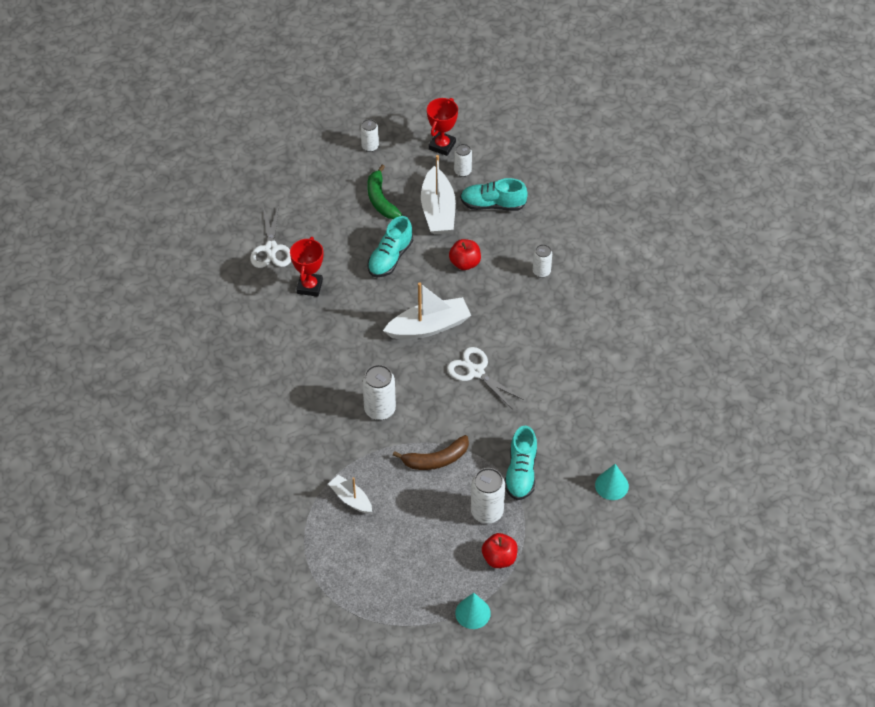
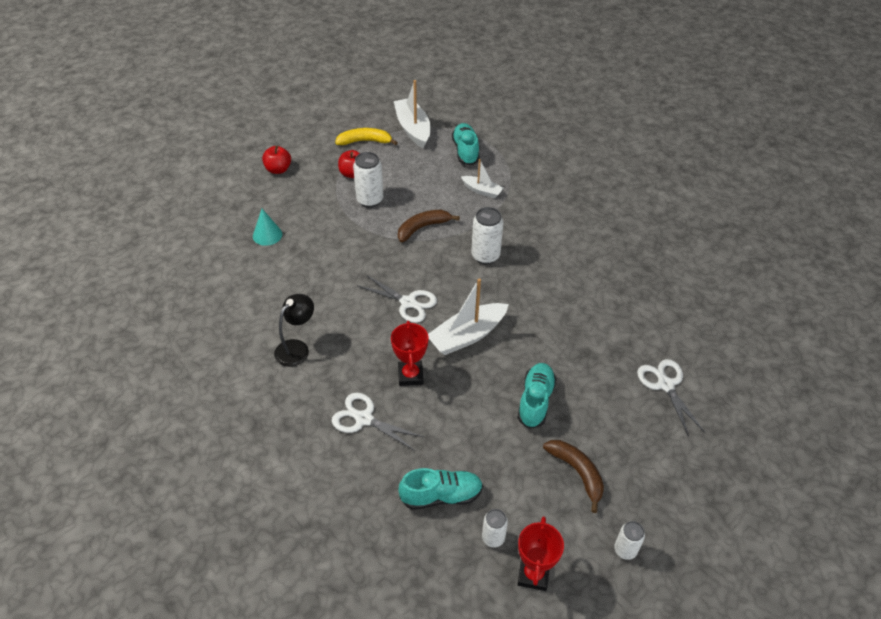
camera: 165 degrees right, 5 degrees down
(309, 286) = (604, 352): red trophy -> red trophy (410, 375)
(380, 199) = (577, 473): green banana -> brown banana
(438, 210) = (504, 472): white boat -> white boat (413, 129)
(465, 263) = (452, 412): red apple -> red apple (278, 169)
(472, 613) = (365, 141): turquoise cone -> yellow banana
(521, 473) = (347, 231): turquoise shoe -> turquoise shoe (465, 151)
(541, 272) = (364, 419): white can -> white scissors
(592, 346) = (297, 348): none -> black lamp

